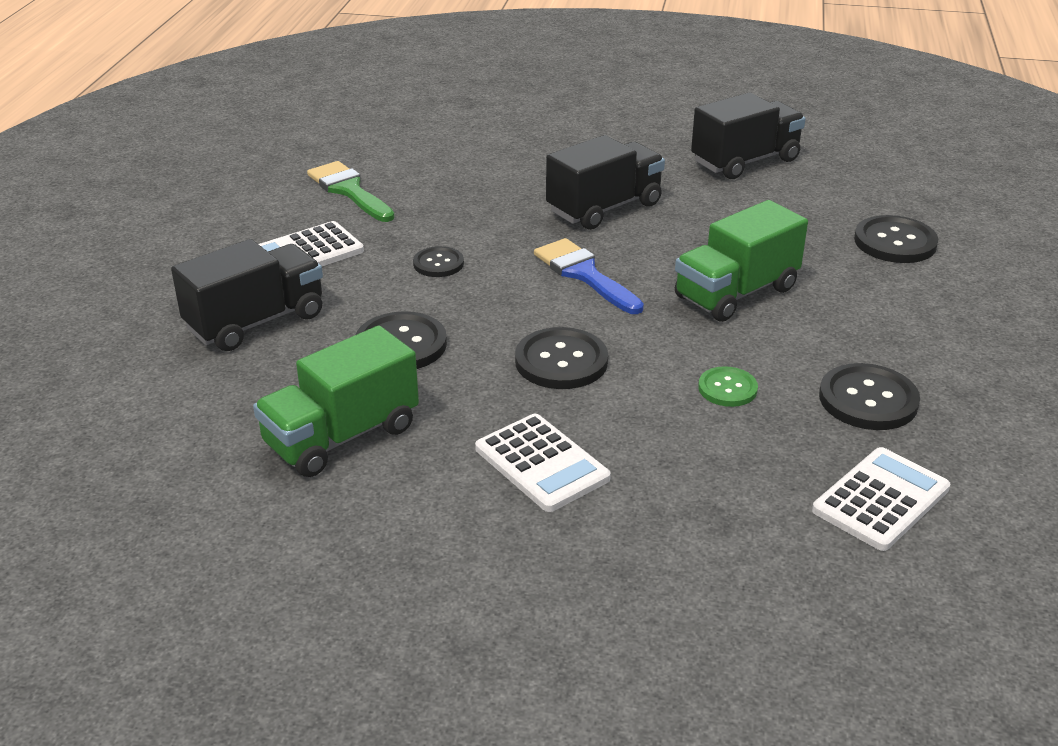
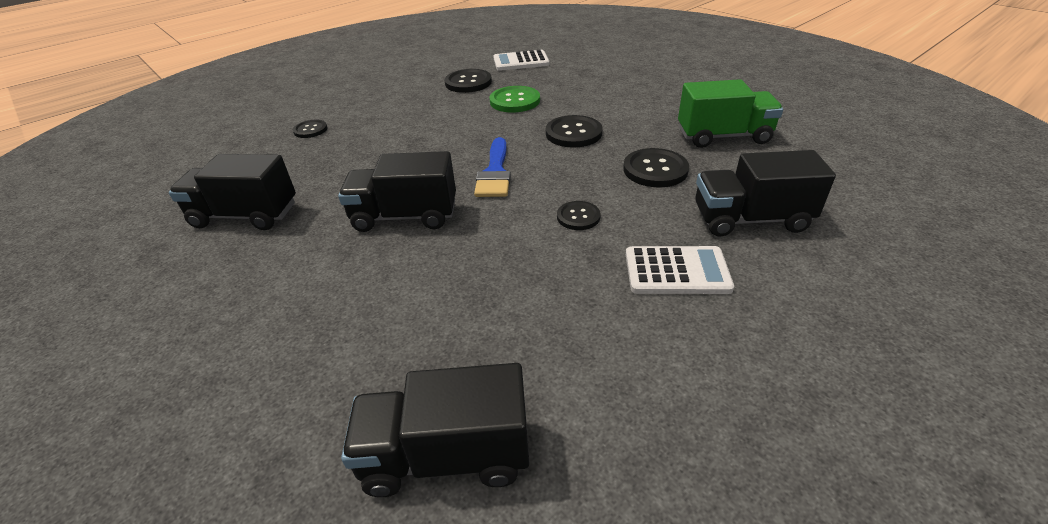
camera: 140 degrees left, 5 degrees up
(349, 190) = (583, 342): green brush -> none
(383, 131) = (446, 455): none -> black truck
(541, 464) = (632, 101): white calculator -> none
(727, 388) = (515, 101): green button -> green button, size x1.63
(736, 293) = (436, 134): green truck -> none
(895, 242) = (310, 130): black button -> black button, size x0.61

